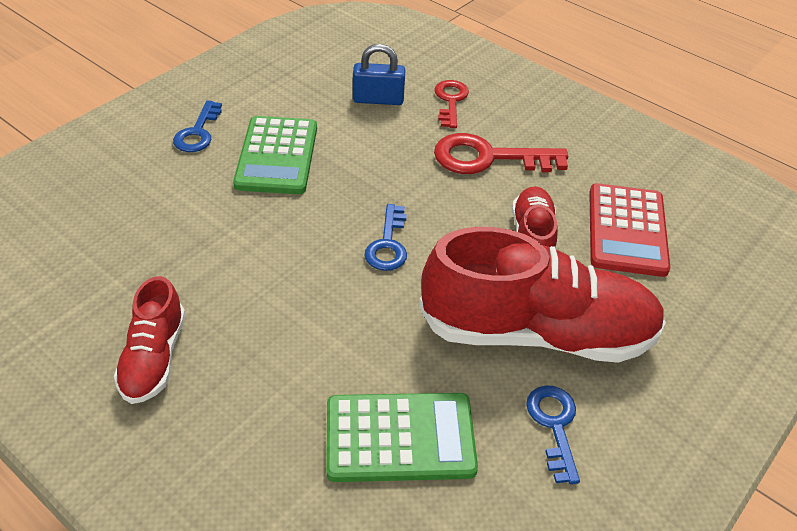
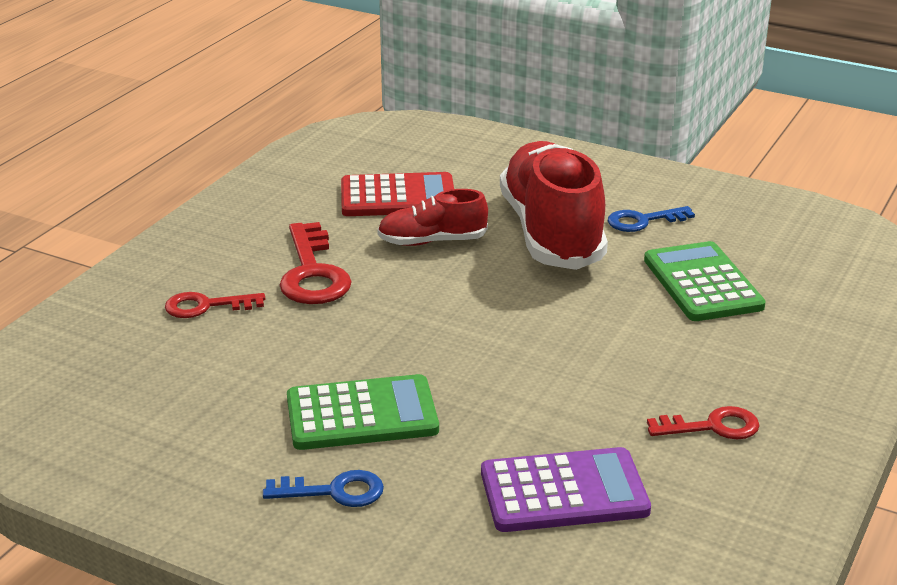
camera: 100 degrees left, 15 degrees down
(129, 240) = (564, 492): none -> purple calculator
(154, 358) = (712, 427): red shoe -> red key
(378, 99) = (216, 358): blue padlock -> none
(388, 244) = (480, 317): blue key -> none

